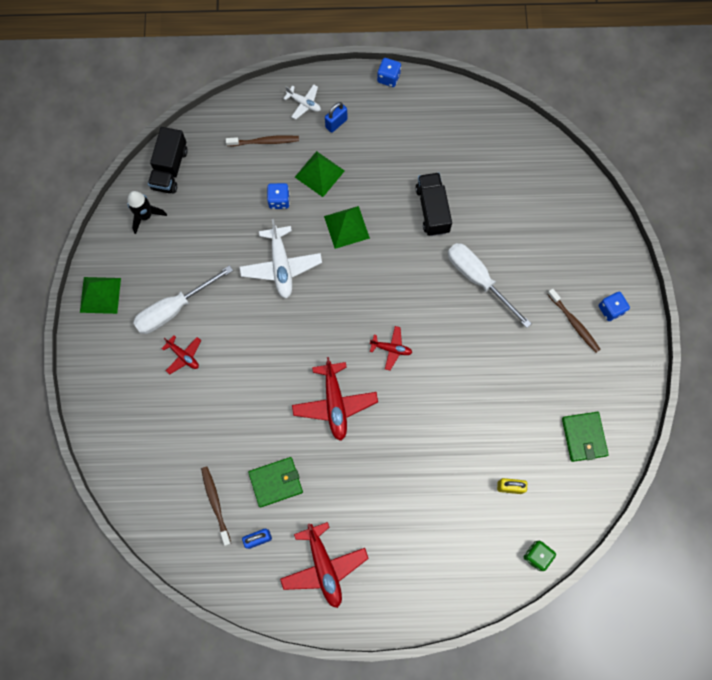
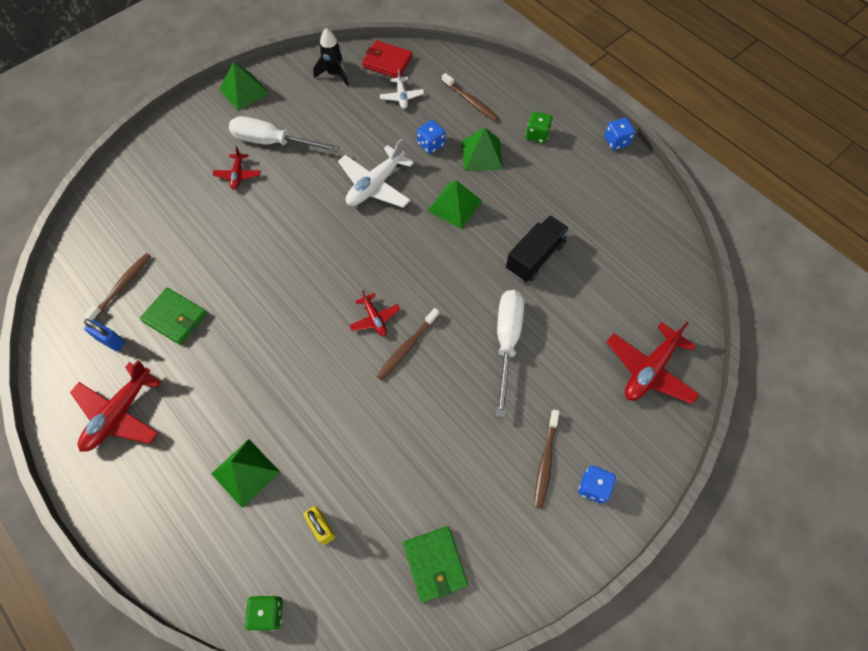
camera: 50 degrees right, 10 degrees down
(170, 169) = (387, 62): black truck -> red wallet
(304, 103) = (530, 103): white plane -> white plane (402, 97)
(335, 403) = (285, 311): red plane -> red plane (649, 370)
(336, 123) = (537, 135): blue padlock -> green dice
(430, 344) = (407, 347): none -> brown toothbrush
(435, 510) = (245, 472): none -> green pyramid
(583, 437) = (435, 564): green wallet -> green wallet turned 60 degrees counterclockwise

